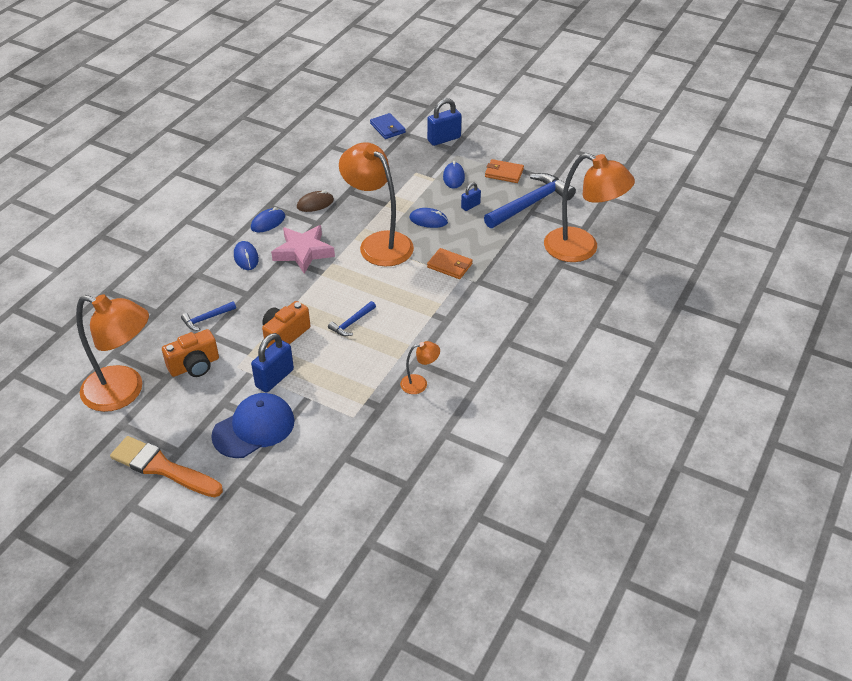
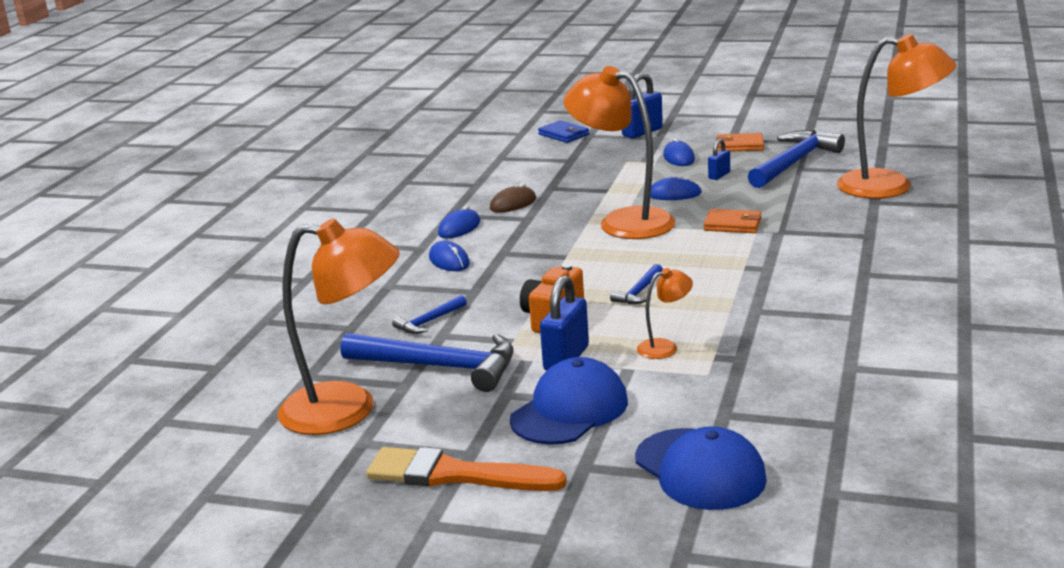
camera: 10 degrees left, 20 degrees down
(194, 366) = (439, 367): orange camera -> blue hammer
(303, 252) = (526, 244): pink star -> none
(304, 502) = (700, 469): none -> blue cap
(419, 383) = (777, 328): orange lamp -> orange lamp (665, 347)

